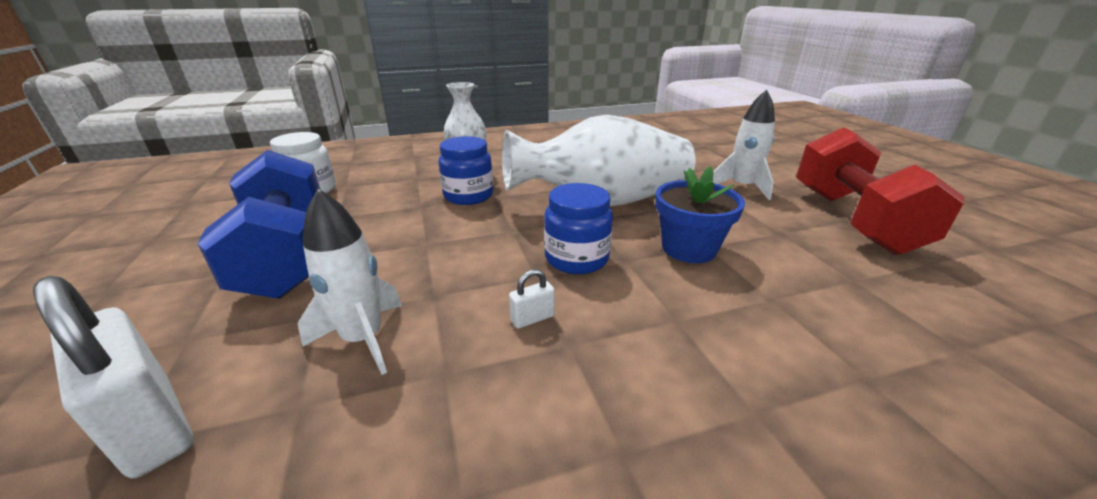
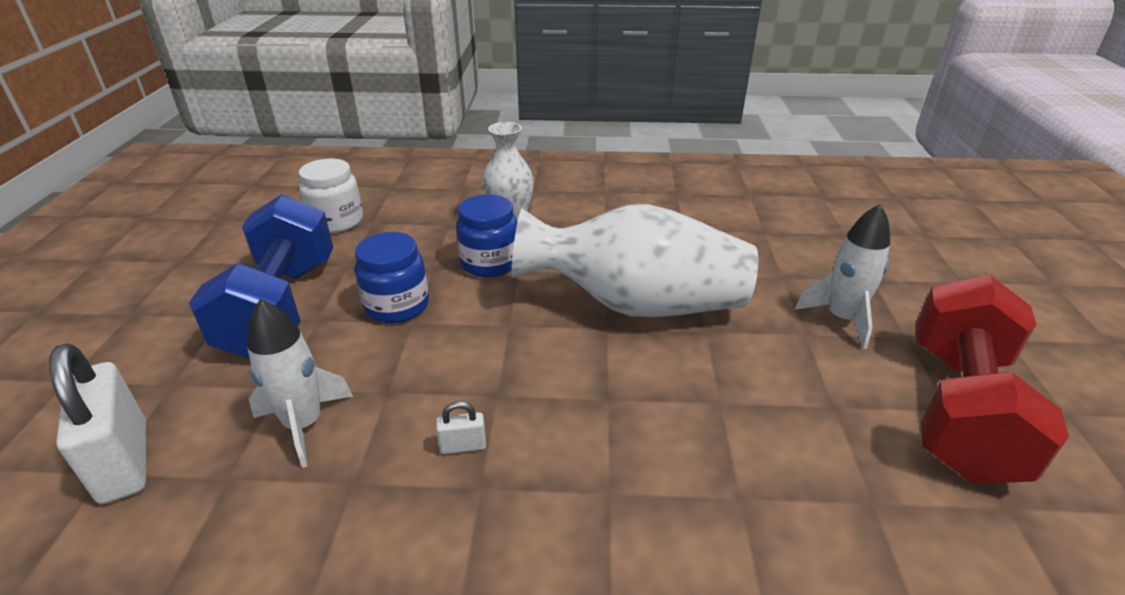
camera: 20 degrees right, 5 degrees up
(576, 258) = (554, 381): blue jar -> blue jar (397, 306)
(688, 248) = (693, 400): blue flower pot -> none

